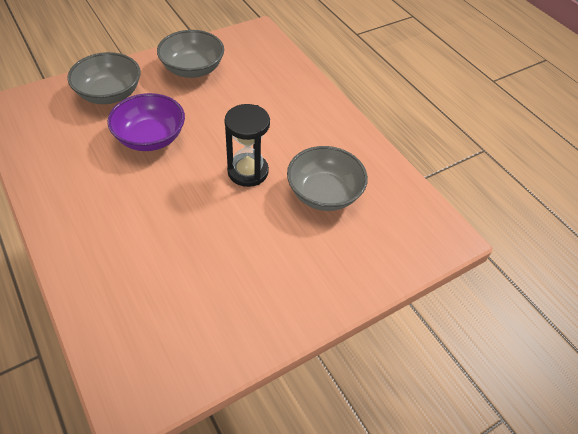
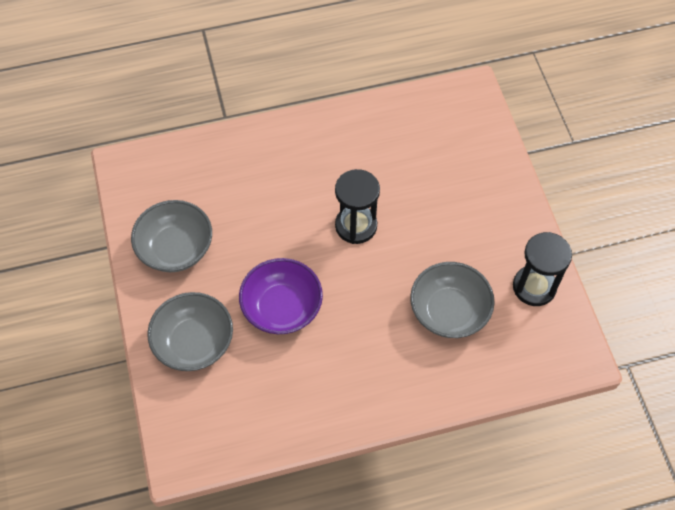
camera: 70 degrees left, 10 degrees up
(216, 337) = (534, 287): none -> black hourglass
(324, 193) = (400, 169): grey bowl -> grey bowl (449, 311)

